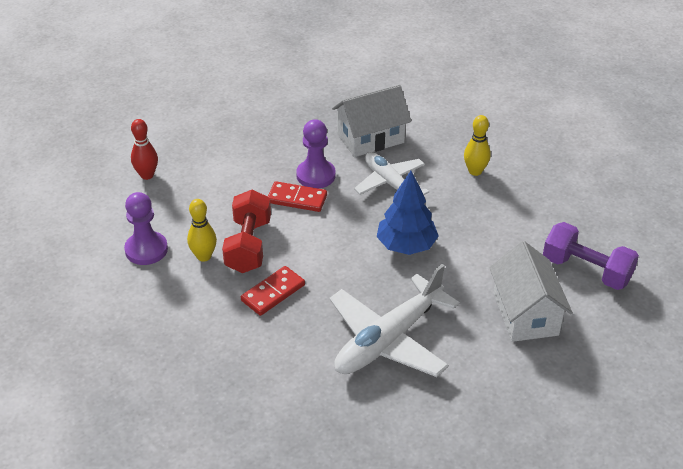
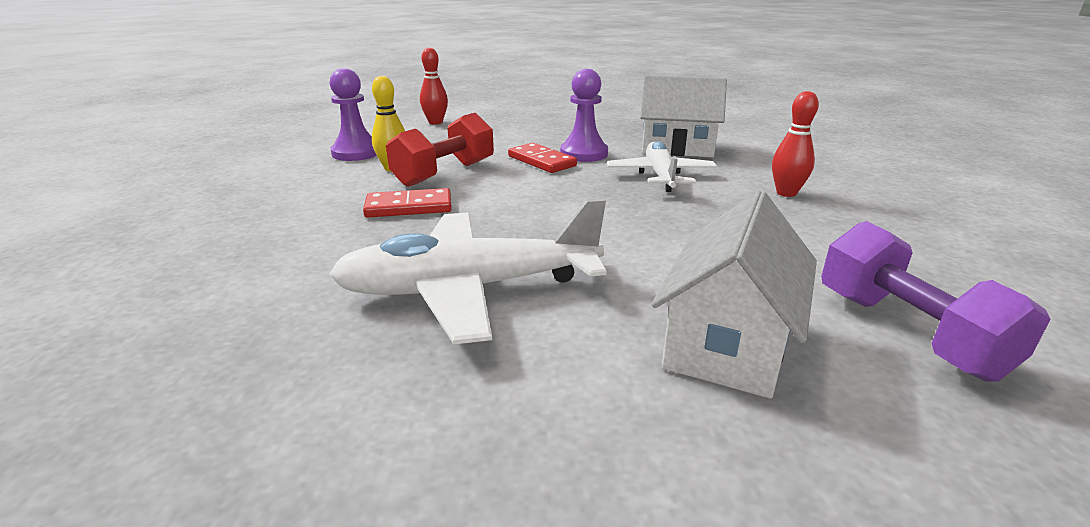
camera: 35 degrees right, 15 degrees down
(406, 245) = (617, 220): blue tree -> none
(475, 171) = (786, 193): yellow bowling pin -> red bowling pin

